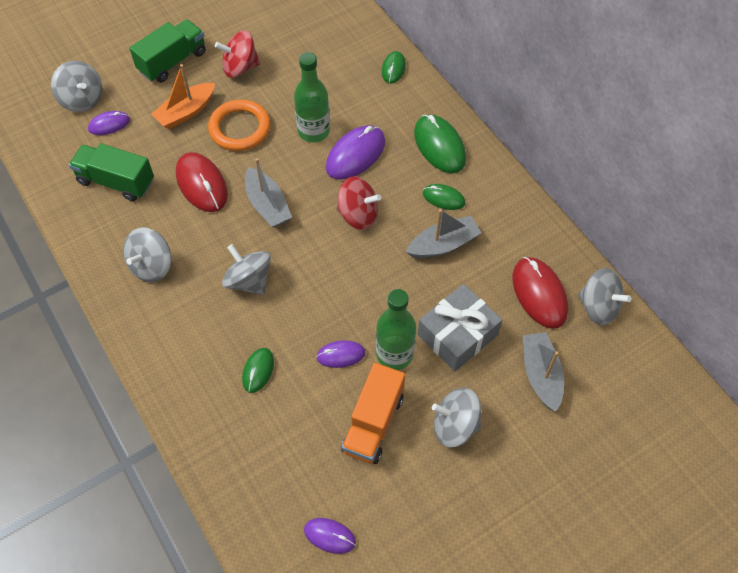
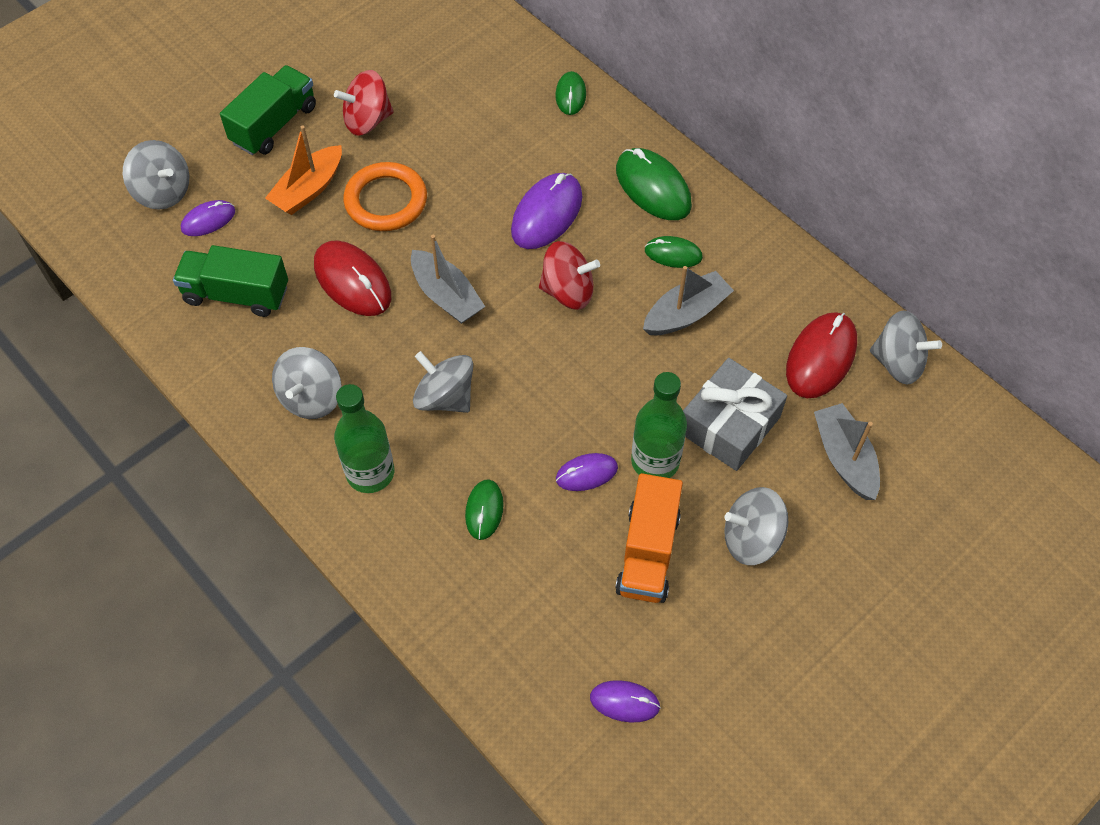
camera: 10 degrees left, 0 degrees up
(314, 131) = (485, 191): green bottle -> green bottle (370, 473)
(539, 294) = (821, 357): red mouse -> red mouse turned 60 degrees clockwise

